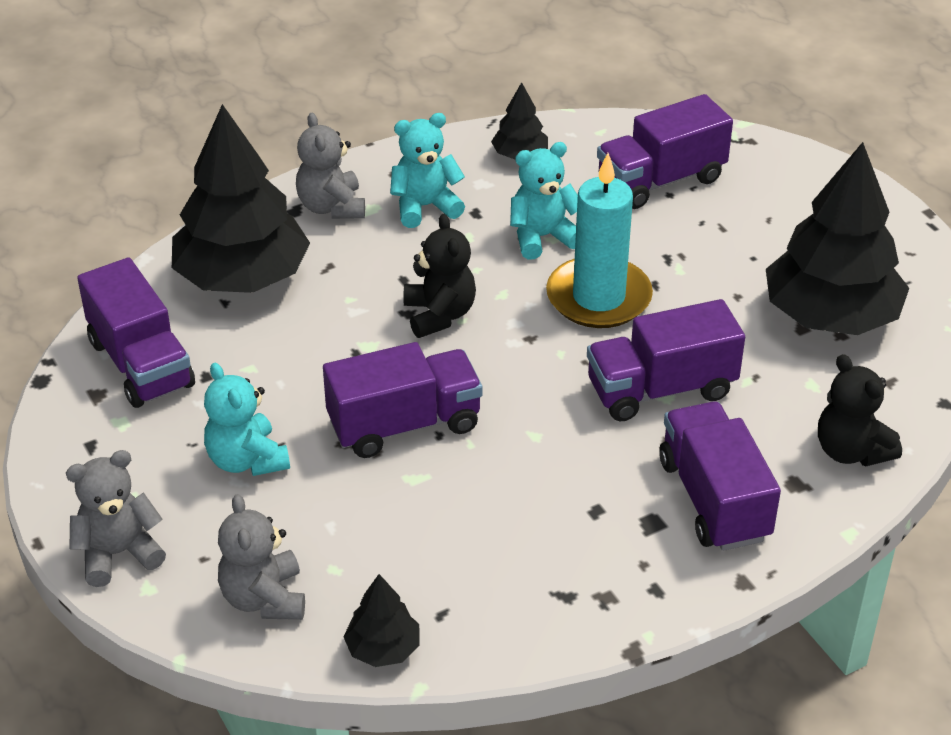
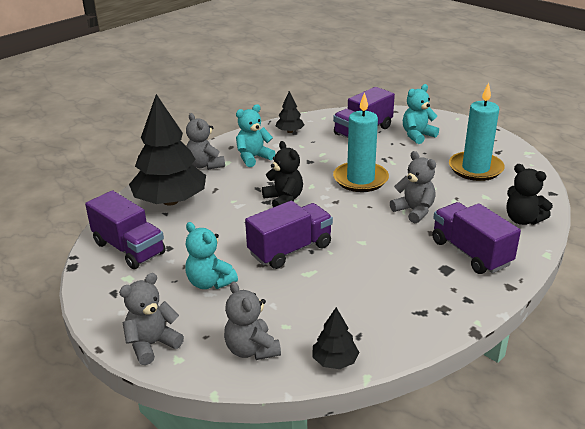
camera: 15 degrees left, 10 degrees down
(542, 237) = (319, 160): turquoise teddy bear -> turquoise teddy bear (417, 135)
(661, 389) = (414, 211): purple truck -> grey teddy bear
(830, 316) = (475, 169): black tree -> turquoise candle

